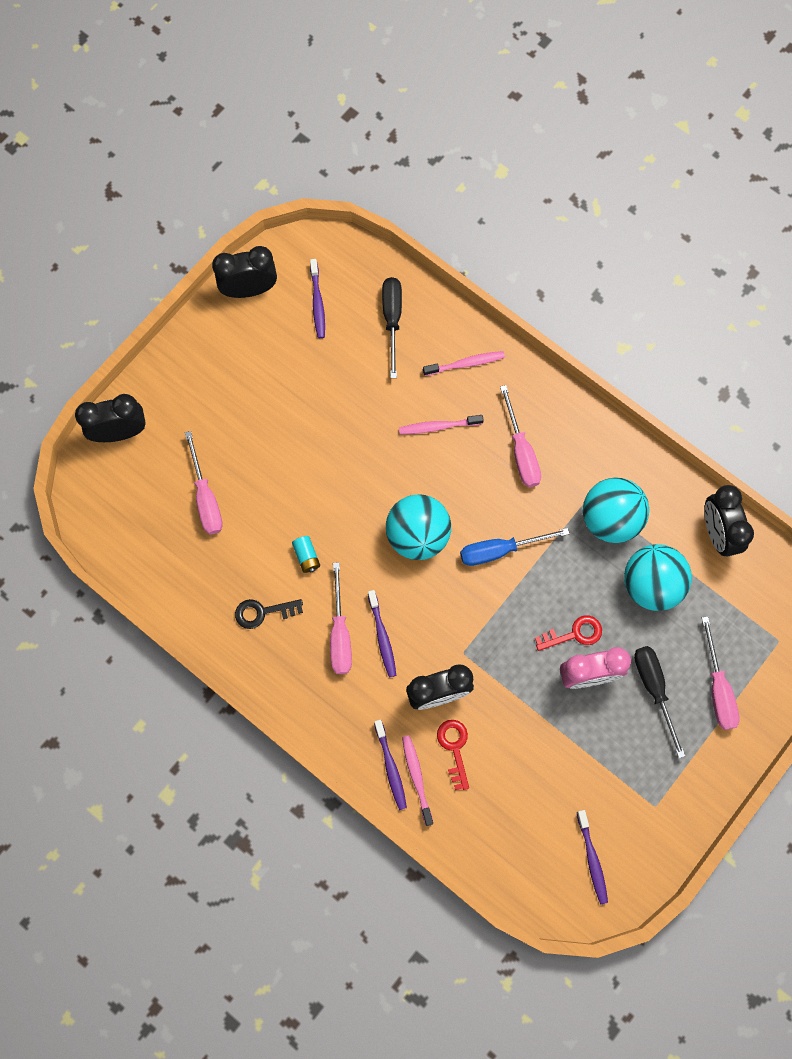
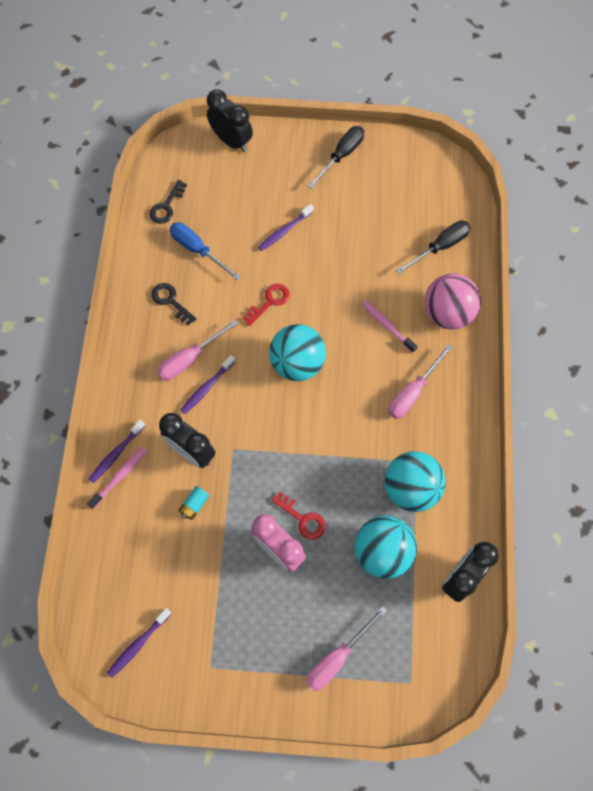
camera: 55 degrees right, 5 degrees down
(148, 547) = (166, 206): none -> black key
(206, 498) = (225, 217): pink screwdriver -> none
(249, 289) = (388, 150): black clock -> none
(306, 556) = (229, 303): turquoise battery -> turquoise battery (194, 505)
(317, 302) = (413, 194): purple toothbrush -> purple toothbrush (285, 231)
(454, 748) = (158, 488): red key -> red key (269, 302)
(465, 364) = (447, 313): pink toothbrush -> pink ball
(500, 550) = (327, 425): blue screwdriver -> blue screwdriver (198, 250)
(654, 689) = (302, 607): black screwdriver -> black screwdriver (341, 156)

